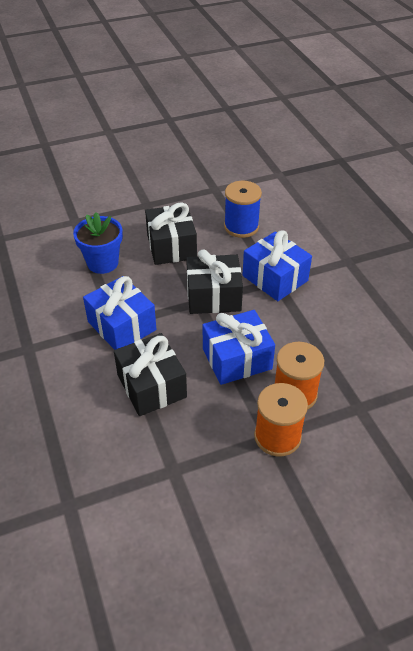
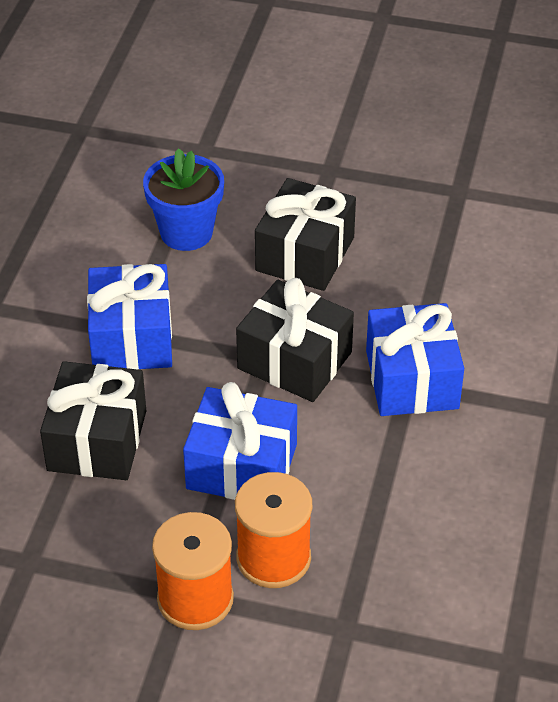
camera: 35 degrees right, 0 degrees up
(241, 226) = (440, 273): blue spool -> none

